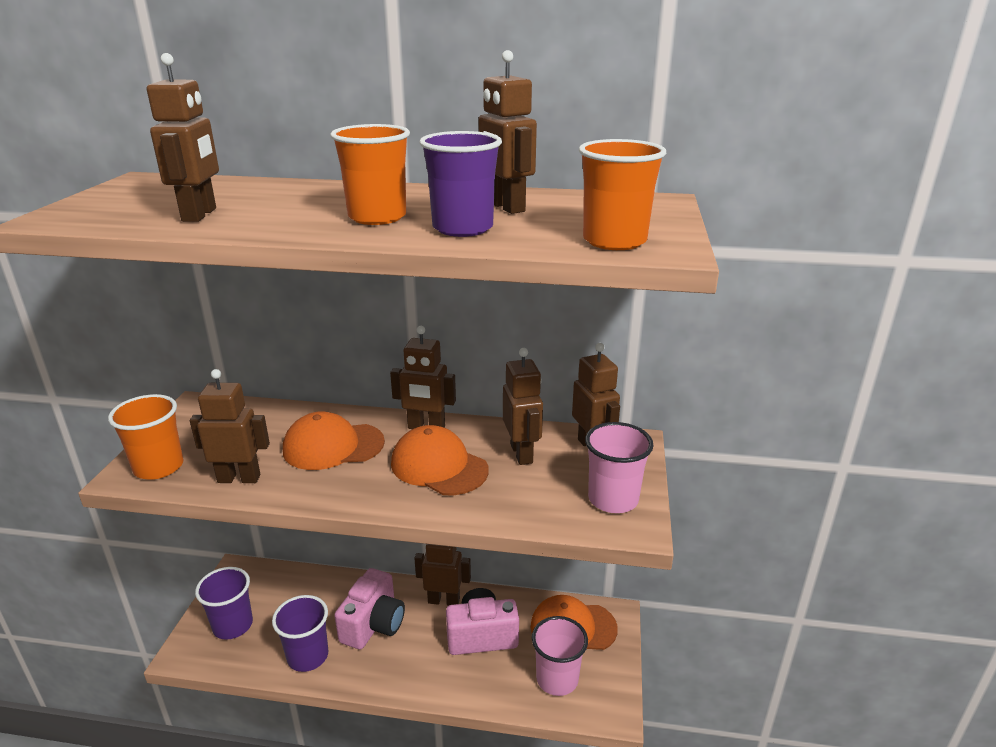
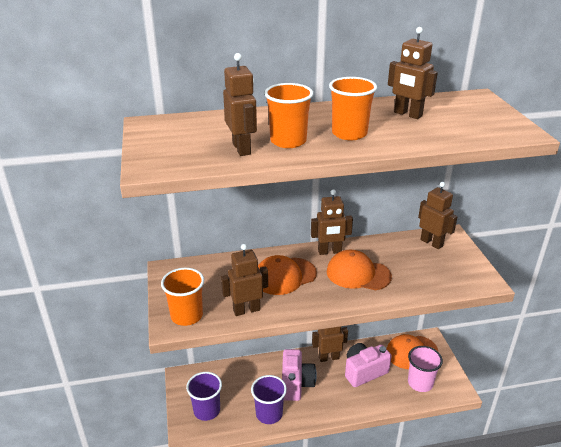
camera: 20 degrees left, 5 degrees up
(462, 228) = (407, 134): purple cup -> none
(522, 453) = (397, 255): brown robot -> none
(613, 499) = (465, 270): pink cup -> none
(614, 241) = (493, 131): orange cup -> orange cup (288, 141)

